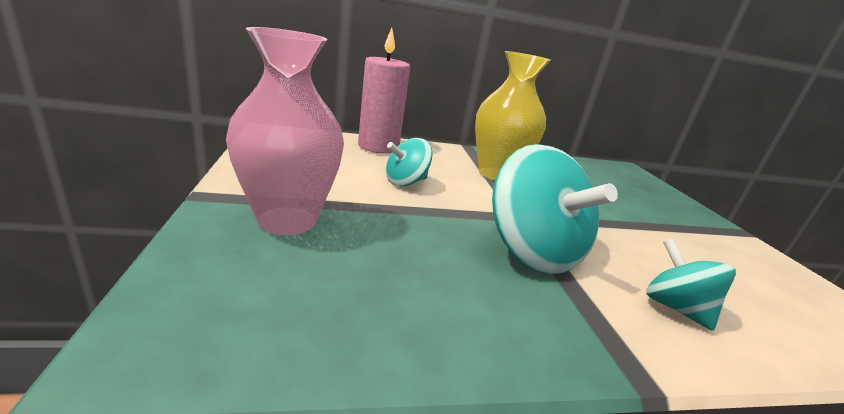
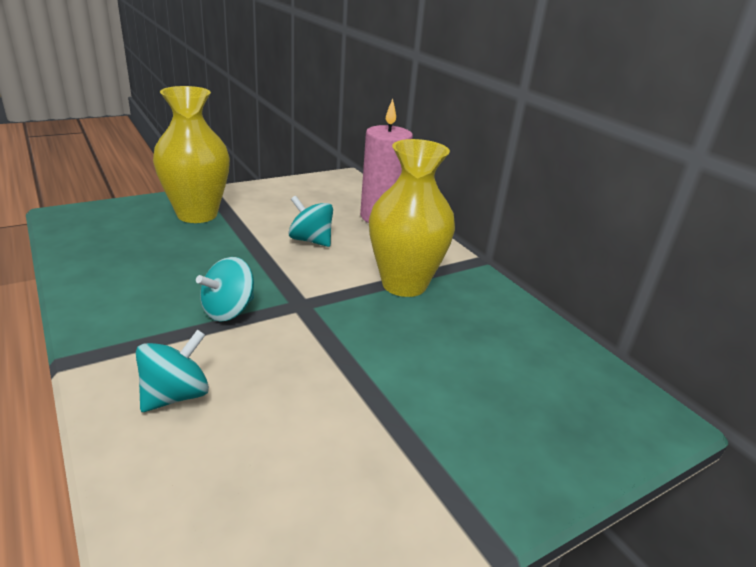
camera: 70 degrees right, 5 degrees up
(287, 220) = (197, 214): pink vase -> yellow vase
(532, 251) = (228, 311): turquoise spinning top -> turquoise spinning top, size x0.55

